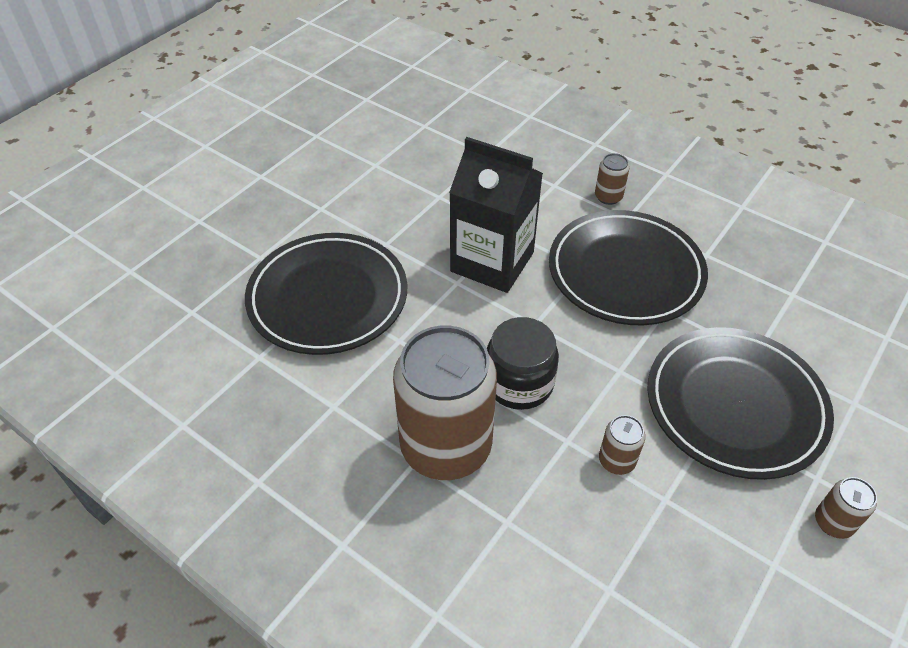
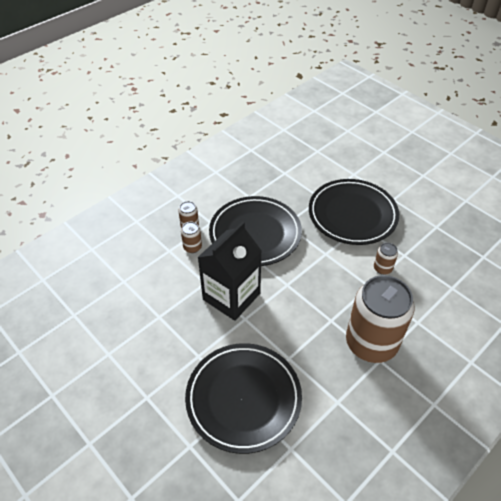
camera: 80 degrees left, 0 degrees up
(519, 383) = (329, 300): black jar -> none
(833, 522) = (416, 201): brown can -> brown can (192, 247)

